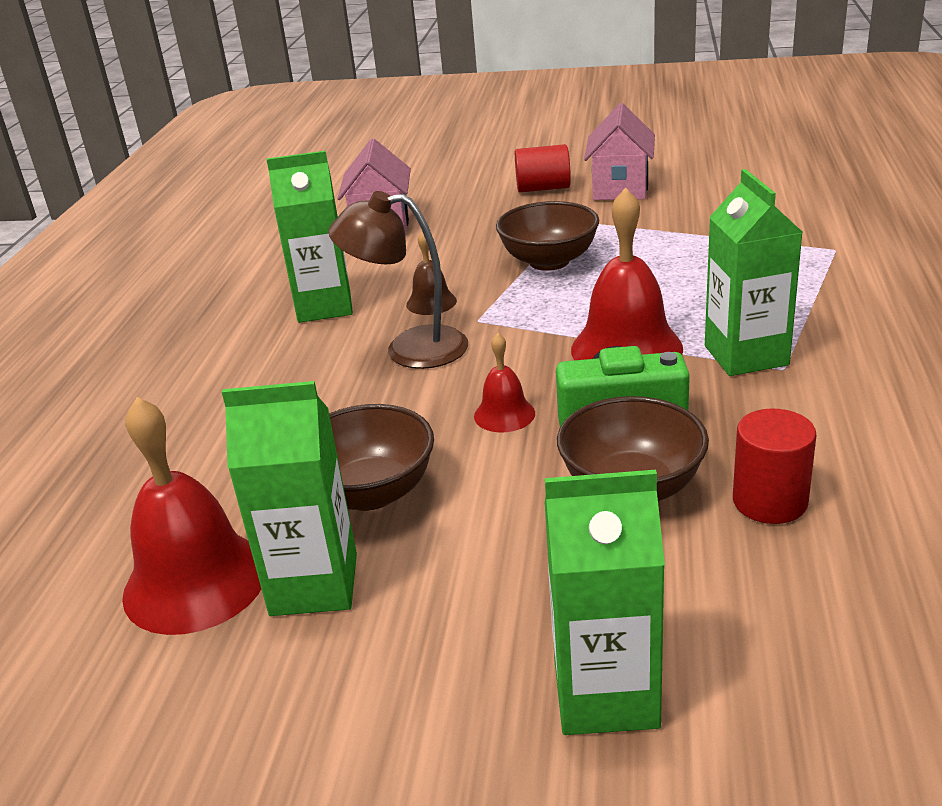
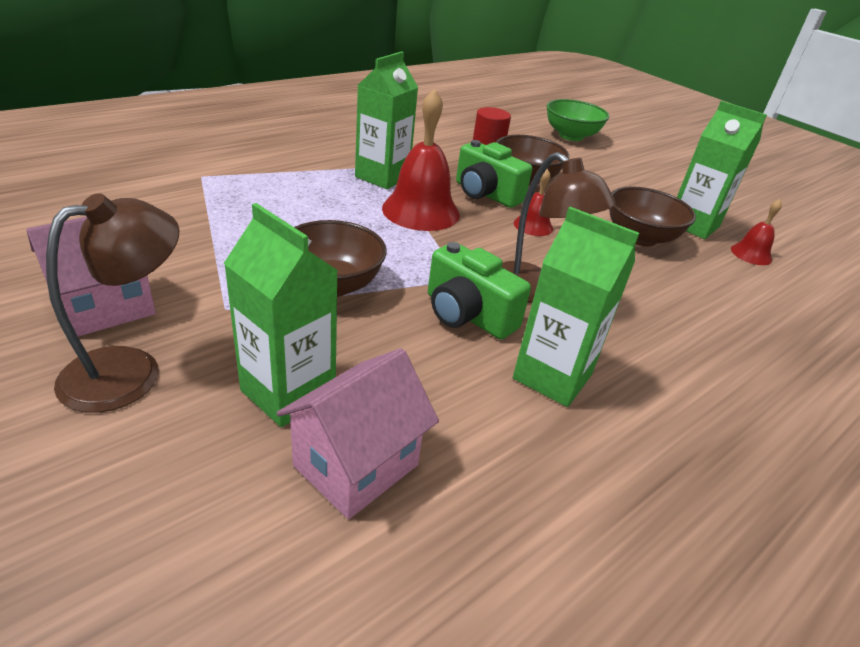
camera: 145 degrees left, 5 degrees up
(195, 581) = (751, 254): red bell -> red bell, size x0.51
(431, 302) = (467, 314): brown bell -> green camera
(543, 188) = (130, 370): red cylinder -> brown lamp
(605, 694) = (613, 159): green carton -> green carton (288, 392)
(788, 720) = (571, 136): none -> green bowl

